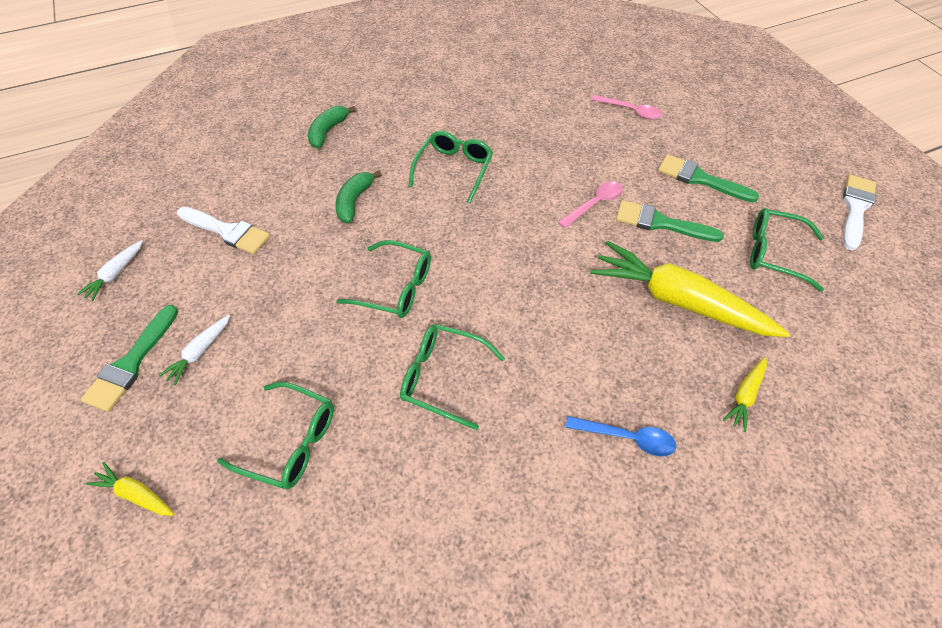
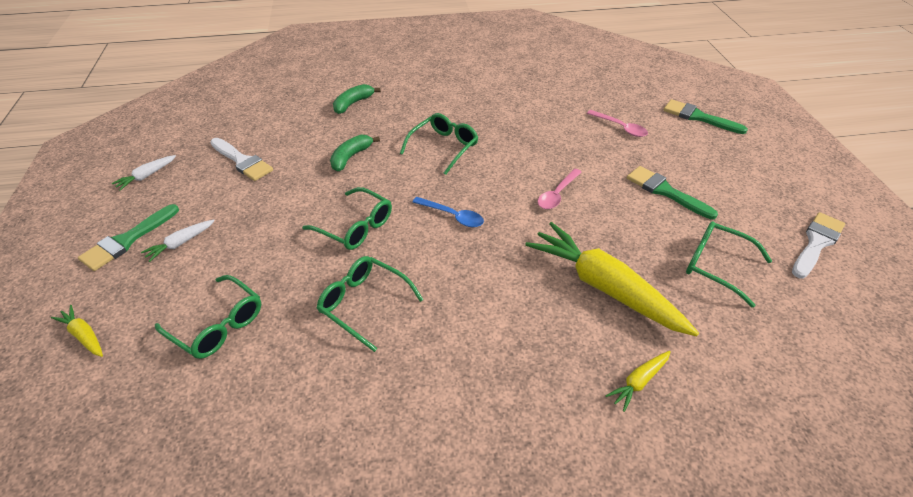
camera: 15 degrees right, 10 degrees down
(595, 204) = (557, 194): pink spoon -> pink spoon turned 150 degrees clockwise
(627, 438) = (508, 391): blue spoon -> blue spoon (453, 216)
(660, 223) = (613, 220): green brush -> green brush (698, 117)

